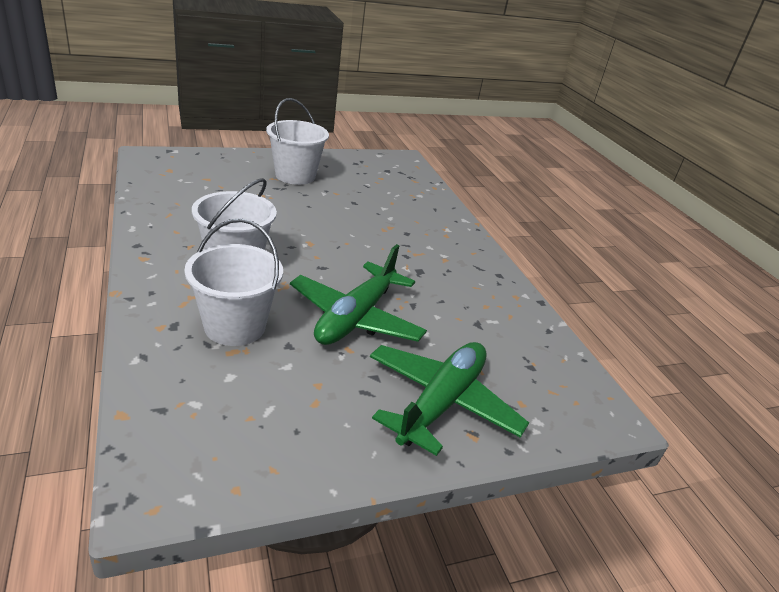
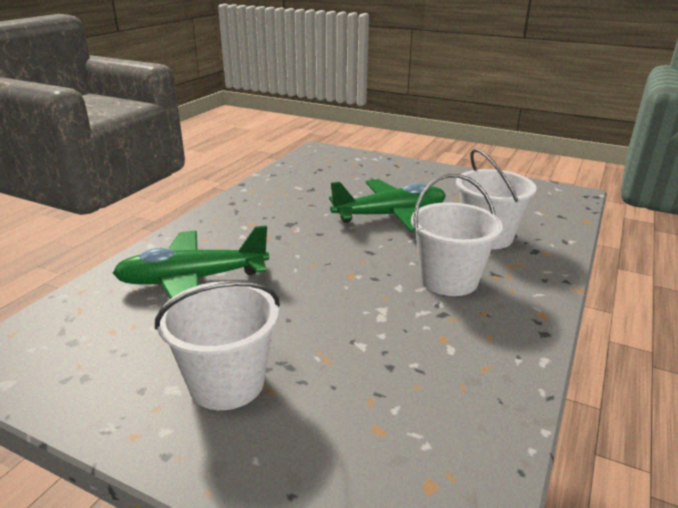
camera: 130 degrees left, 5 degrees down
(441, 403) = (396, 175): green plane -> green plane (193, 280)

